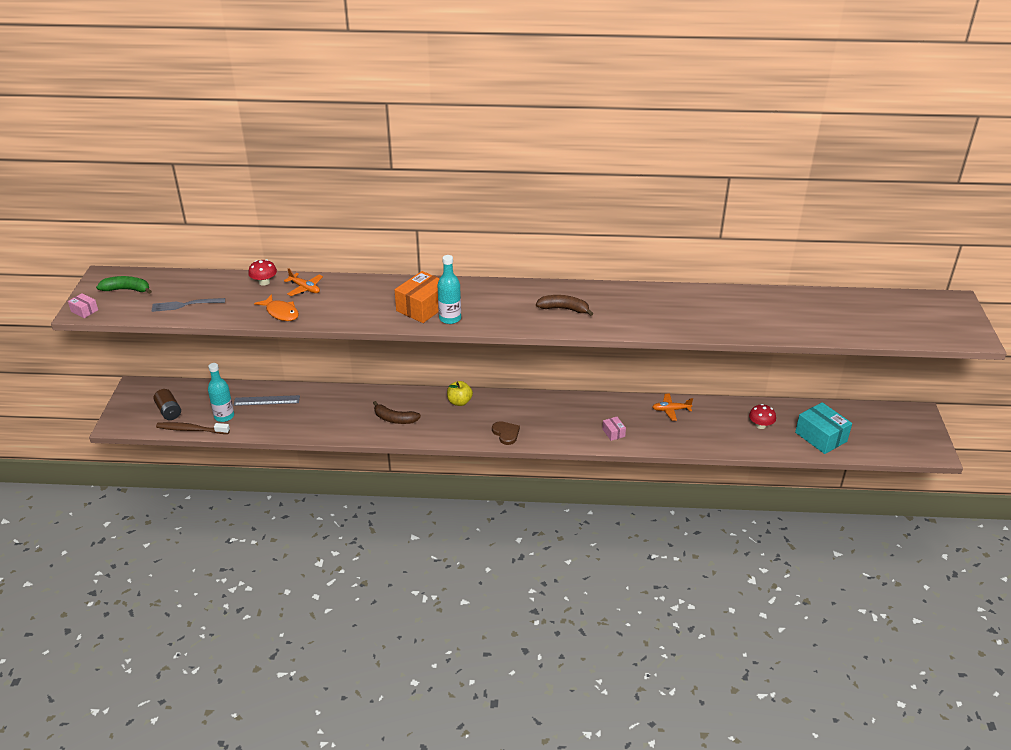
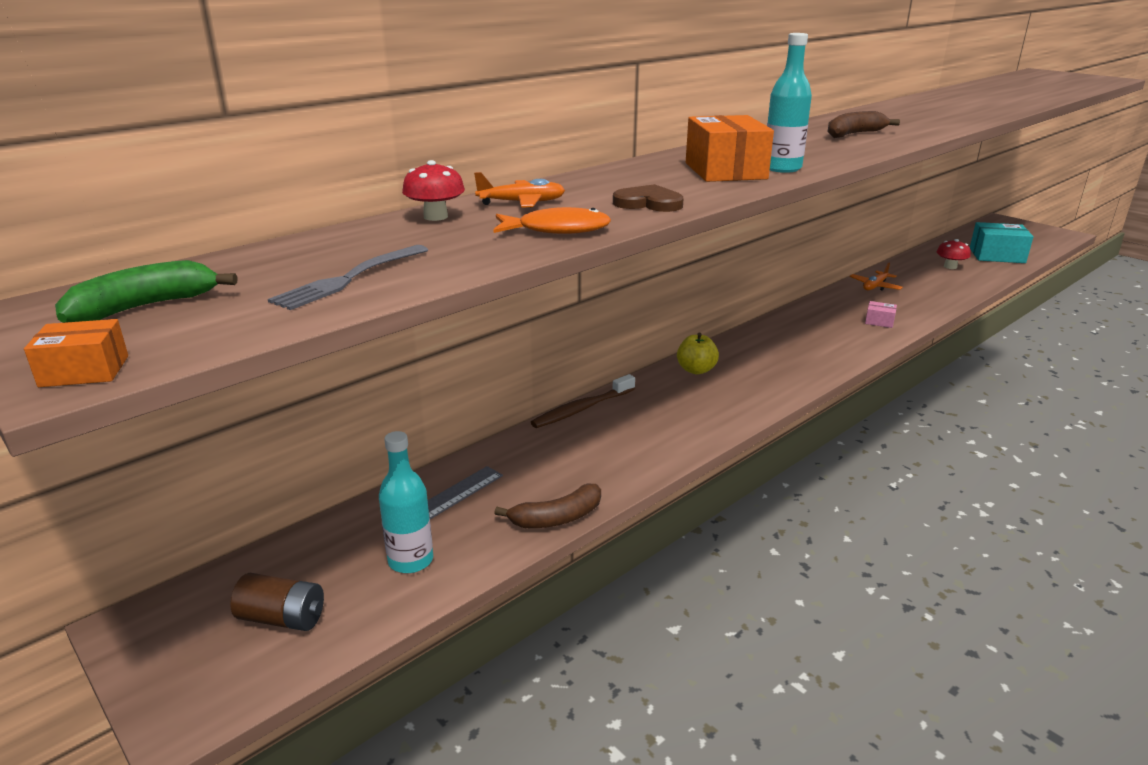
camera: 45 degrees left, 10 degrees down
(84, 311) = (84, 371): pink box -> orange box
(191, 430) = (382, 616): brown toothbrush -> brown toothbrush (582, 409)
(395, 419) = (665, 422): brown banana -> brown banana (557, 518)
(506, 433) = (802, 370): brown heart -> brown heart (648, 203)

